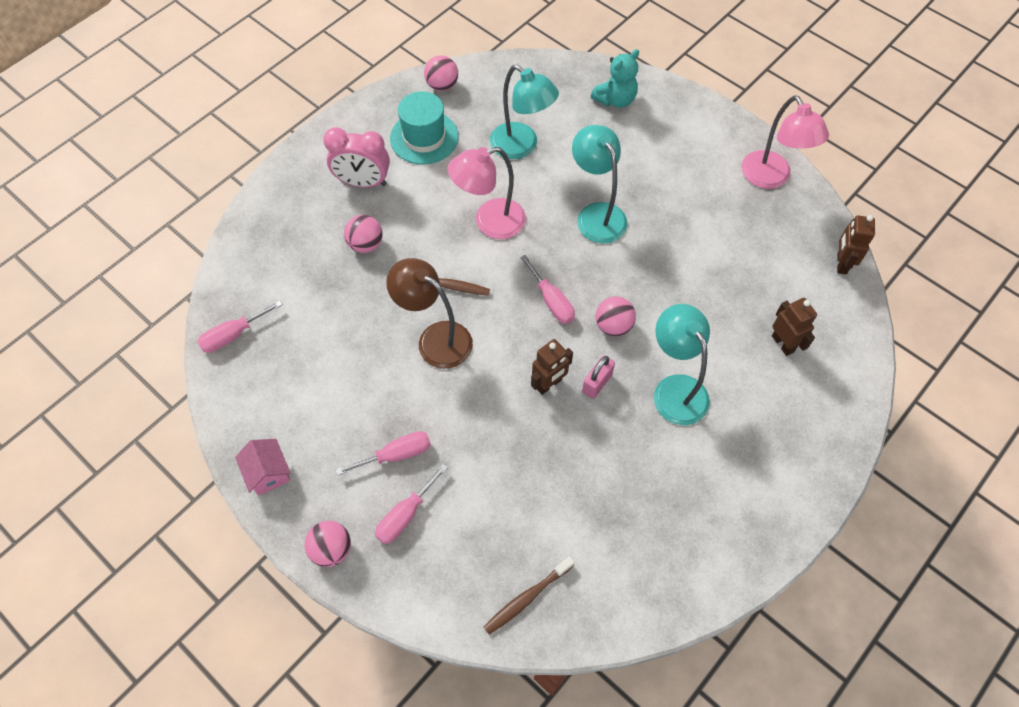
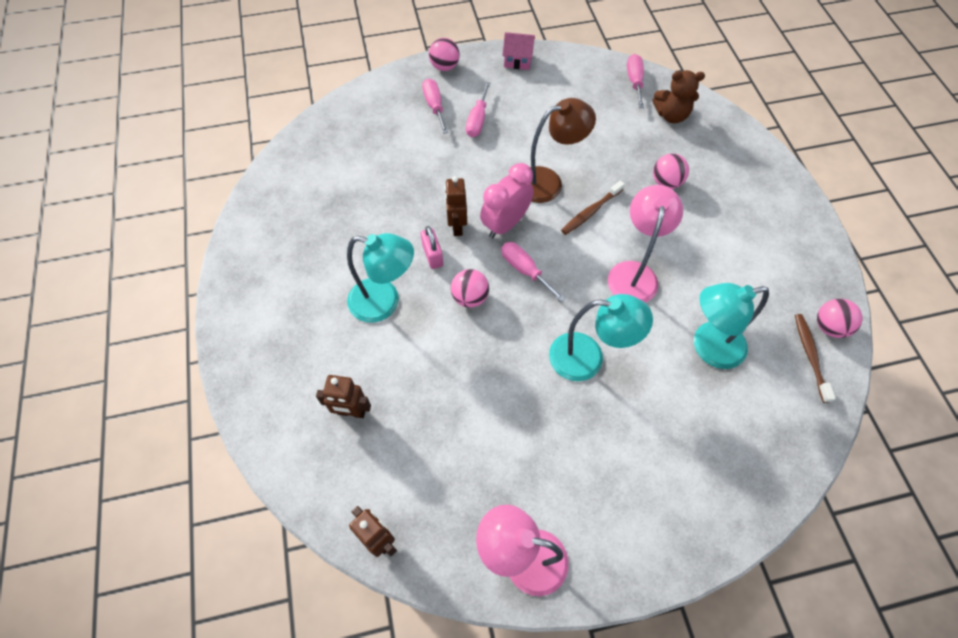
camera: 125 degrees right, 0 degrees up
(267, 279) = (671, 115): none -> brown teddy bear
(363, 182) = (734, 210): pink clock -> pink clock (505, 224)
(424, 137) = (764, 277): turquoise hat -> none
(527, 598) = (332, 134): brown toothbrush -> brown toothbrush (810, 356)
(552, 301) = (525, 270): pink screwdriver -> pink screwdriver turned 45 degrees clockwise
(615, 99) = (726, 477): turquoise teddy bear -> none

